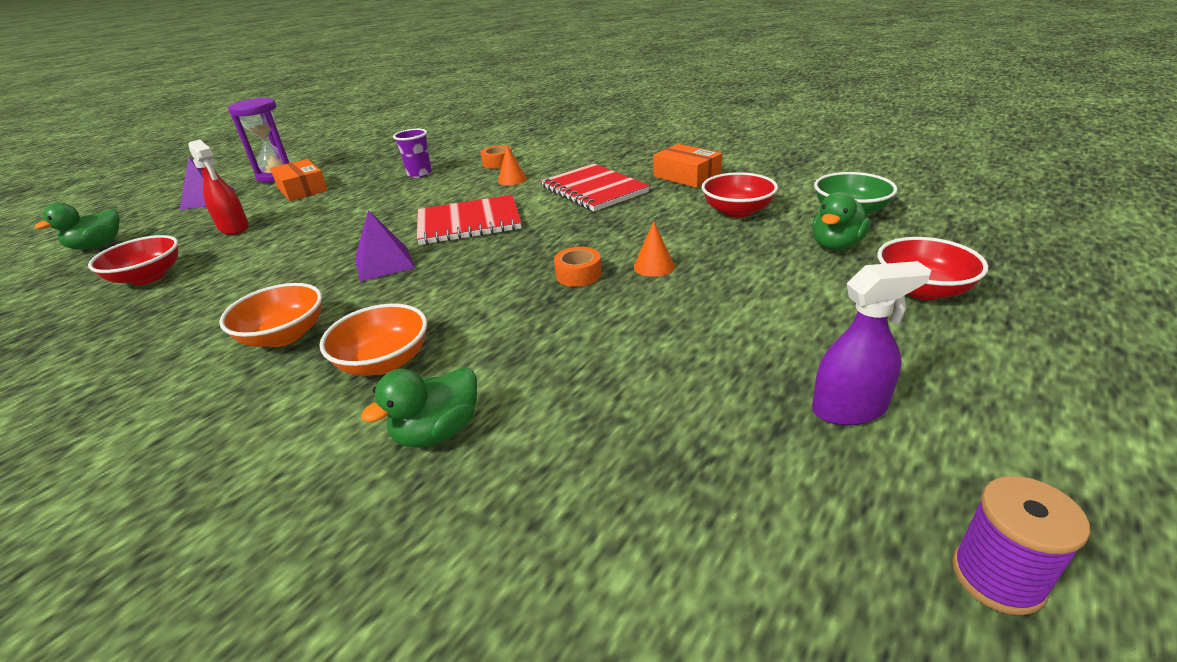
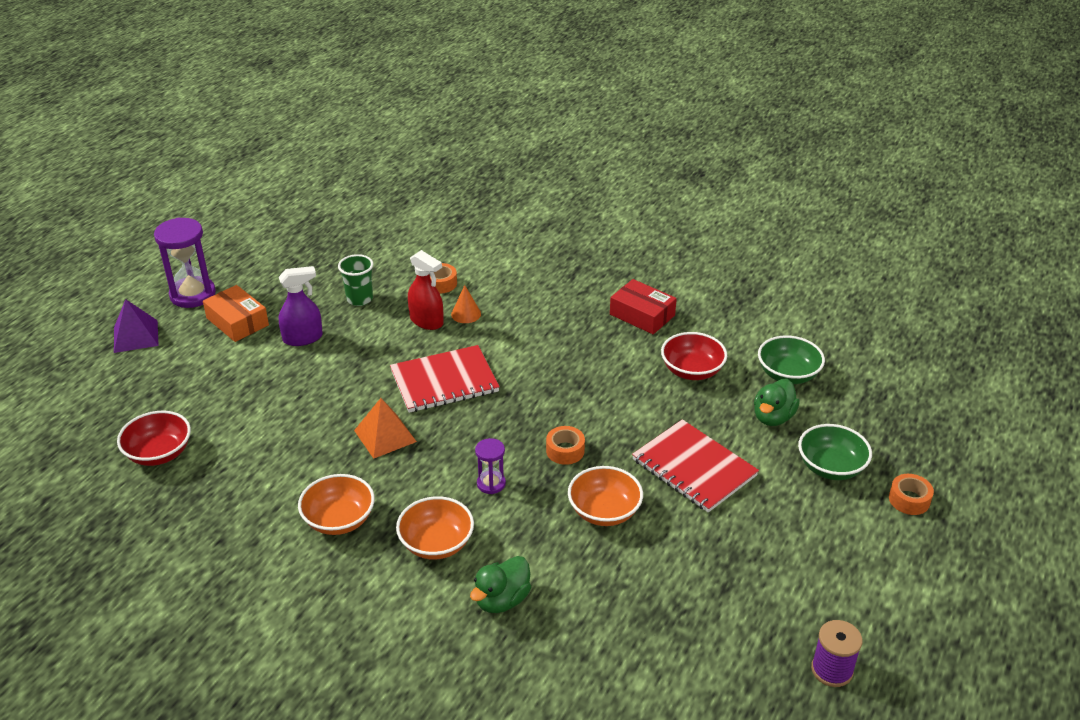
camera: 10 degrees left, 5 degrees up
(98, 246) = (65, 409): green duck -> none
(234, 228) = (200, 384): red spray bottle -> red spray bottle (427, 321)
(384, 263) = (385, 436): purple pyramid -> orange pyramid
(419, 174) = (359, 299): purple cup -> green cup
(480, 303) = (491, 484): none -> purple hourglass
(593, 190) = (554, 334): red notebook -> red notebook (694, 468)
(612, 332) = (604, 511): none -> orange bowl
(654, 266) = (626, 441): orange cone -> none
(686, 176) = (642, 315): orange box -> red box
(849, 408) = (769, 572): purple spray bottle -> purple spray bottle (303, 338)
(922, 290) = (831, 467): red bowl -> green bowl
(1051, 324) = (909, 500): none -> orange tape

